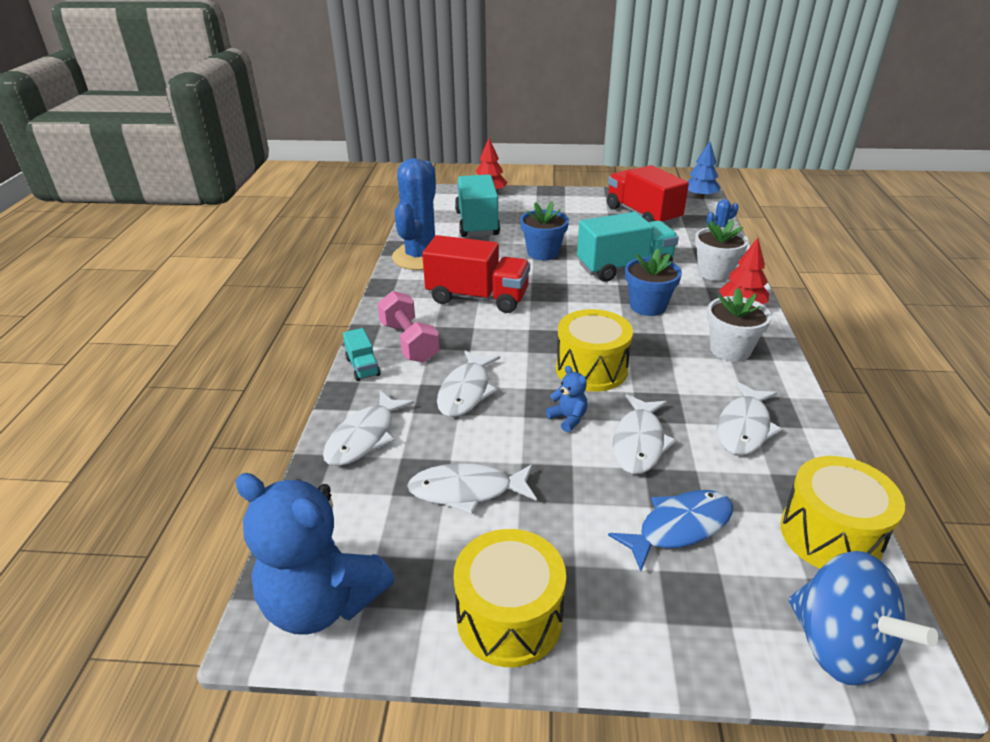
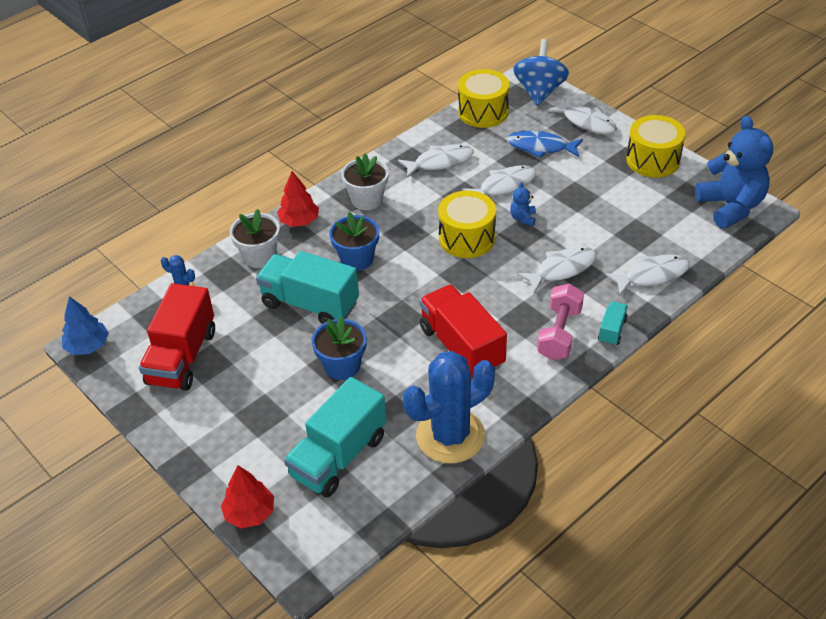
camera: 135 degrees left, 10 degrees up
(467, 491) = (621, 214): white fish -> white fish (586, 122)

